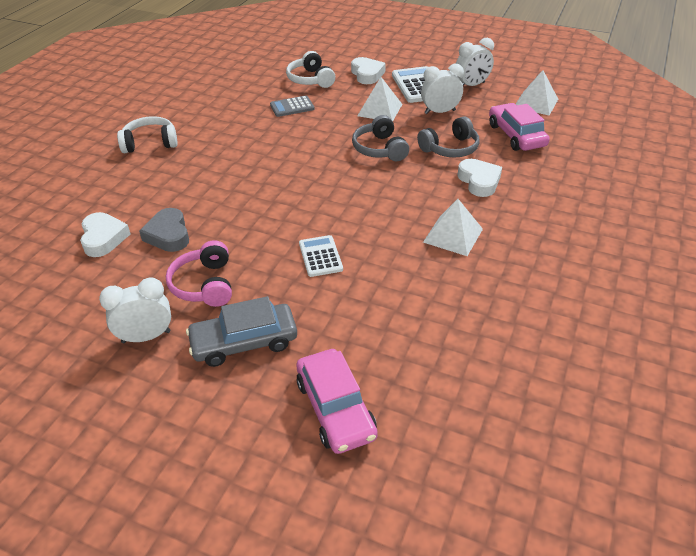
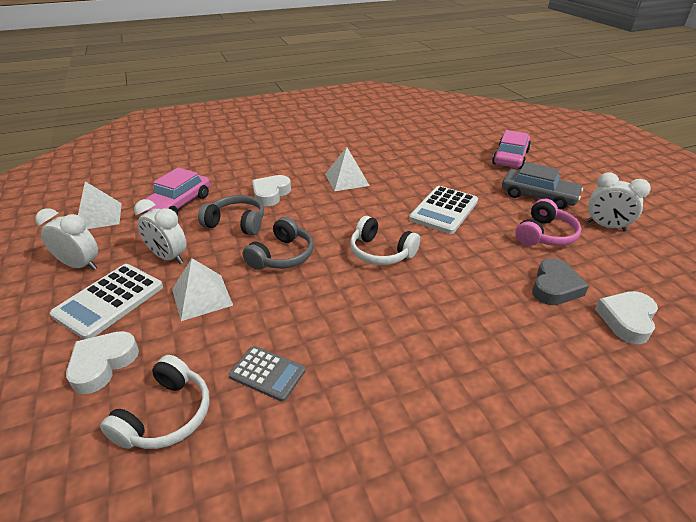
camera: 135 degrees left, 5 degrees down
(150, 143) = (512, 444): white headphones -> white headphones (381, 252)
(320, 256) = (444, 210): white calculator -> white calculator, size x1.60

